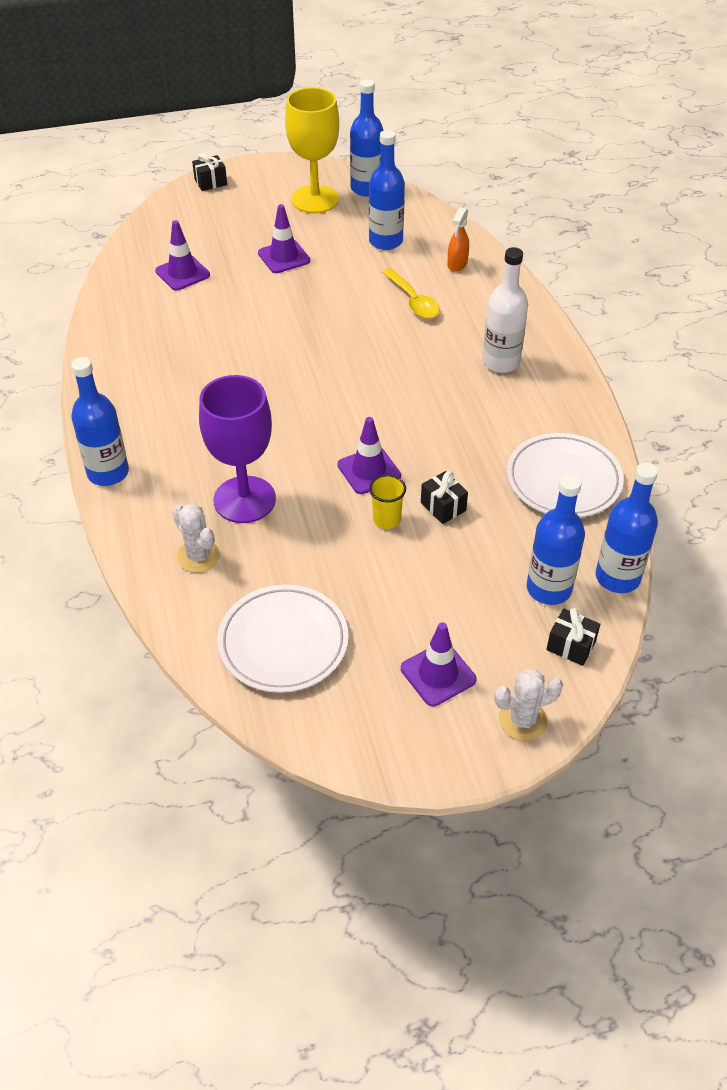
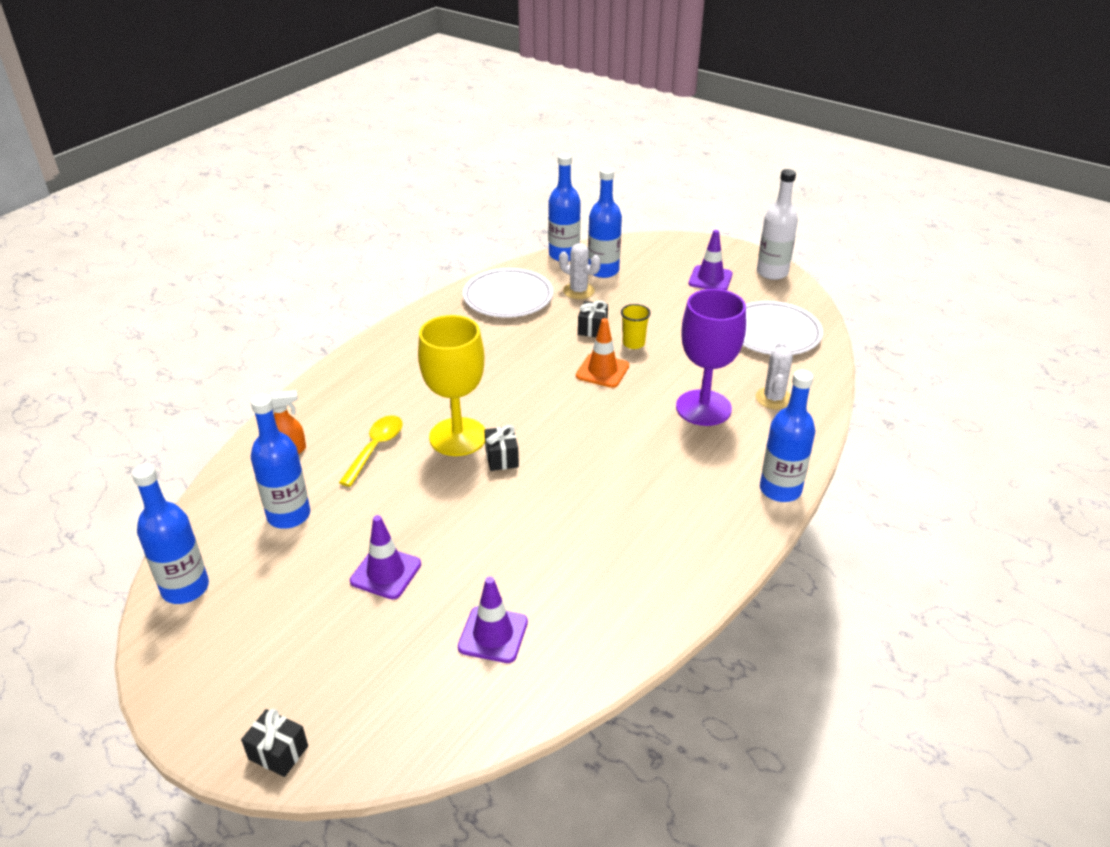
camera: 130 degrees left, 10 degrees down
(315, 199) = (244, 618): yellow goblet -> yellow goblet (458, 437)
(369, 470) = (602, 371): purple traffic cone -> orange traffic cone
(501, 362) = (412, 368): white bottle -> white bottle (772, 272)
(522, 720) = (696, 247): white cactus -> white cactus (578, 291)
(571, 646) = (631, 251): black gift -> black gift (502, 458)

